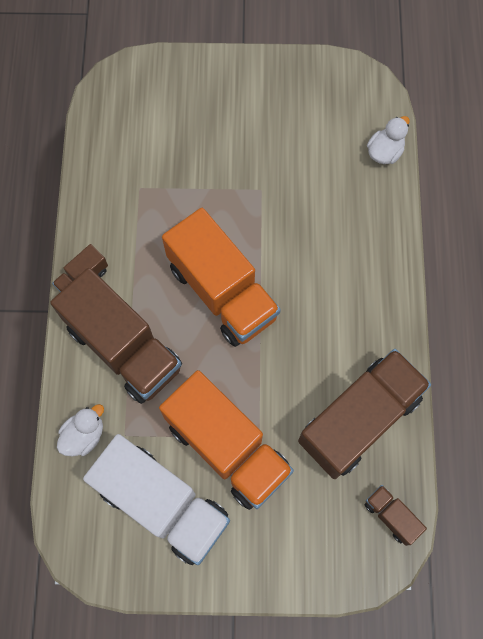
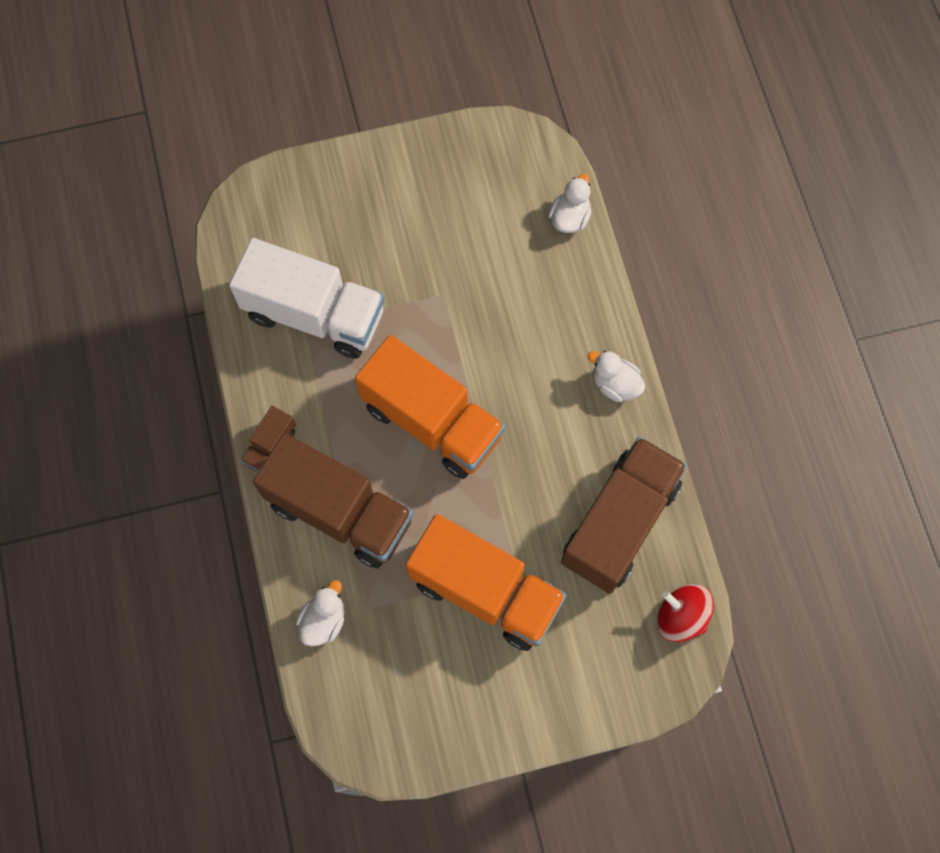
camera: 15 degrees left, 0 degrees up
(162, 503) = (432, 670): white truck -> white truck (314, 314)
(386, 300) = (615, 384): none -> white duck
(391, 516) = (680, 617): brown truck -> red spinning top

